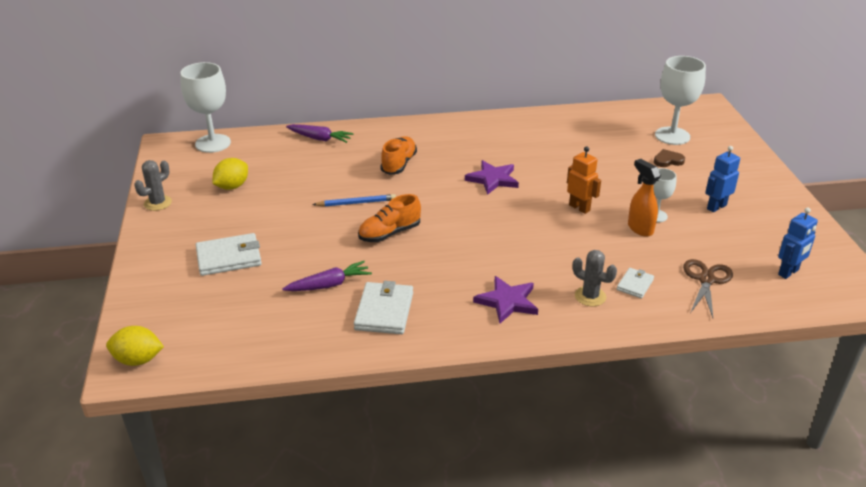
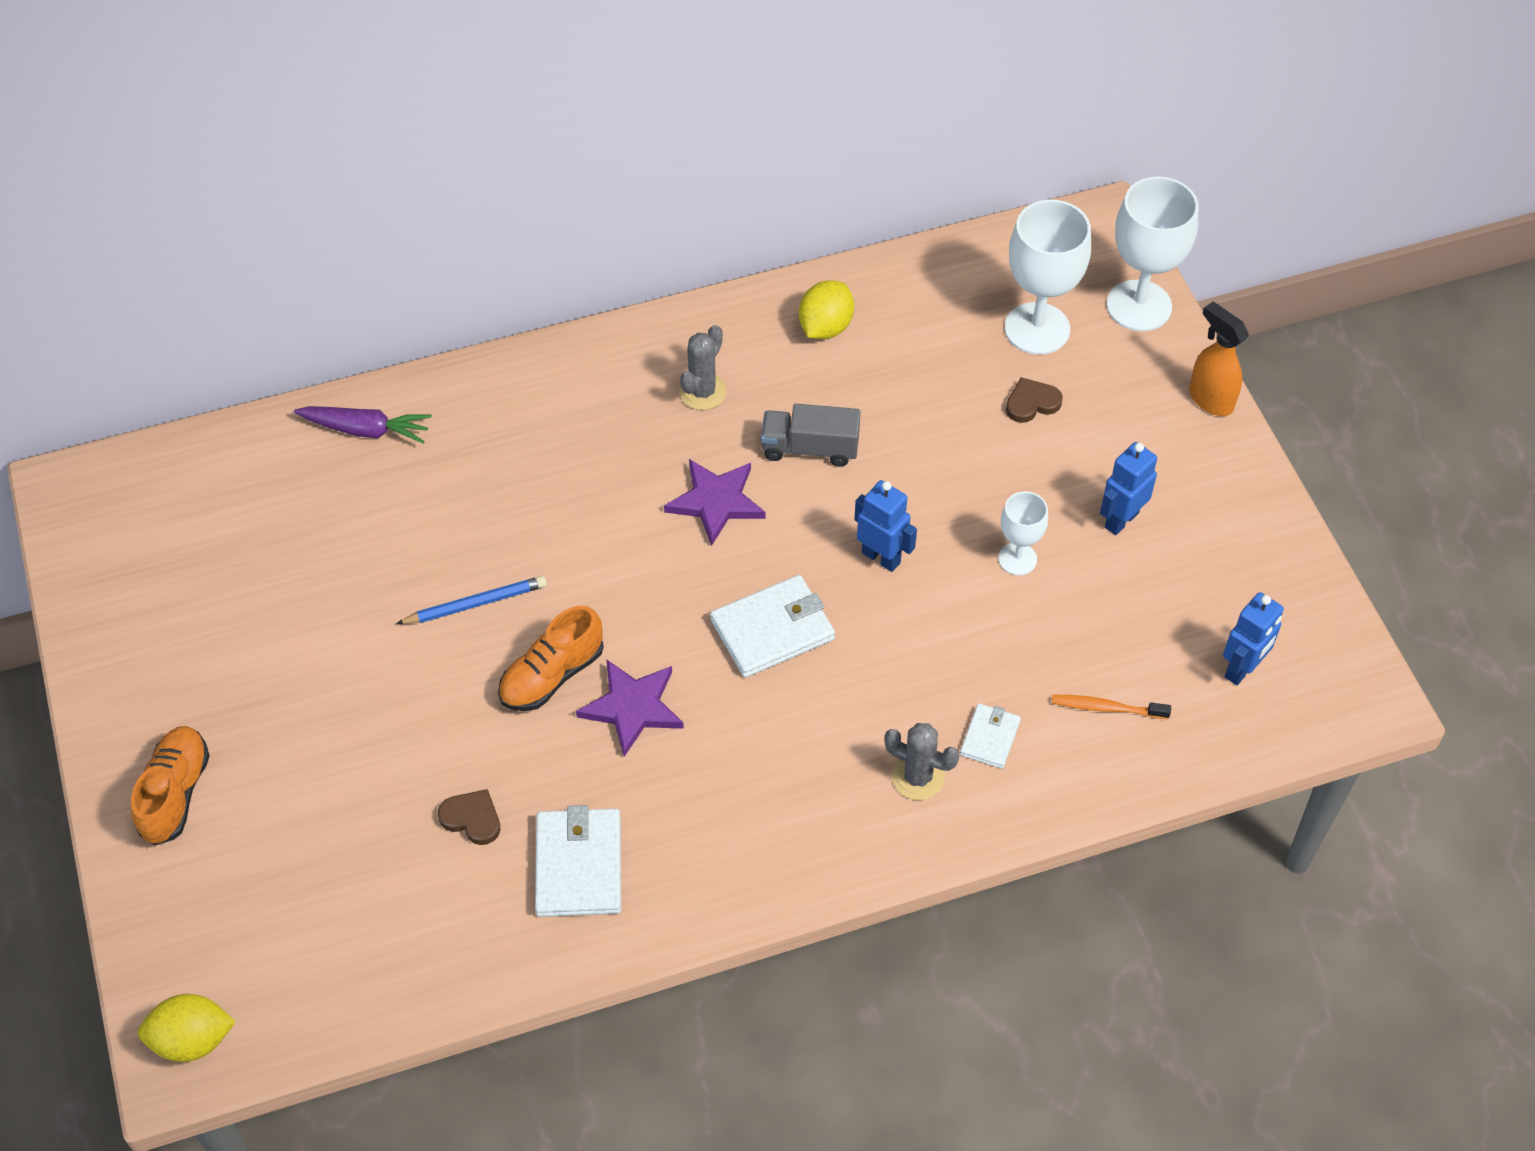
camera: 10 degrees left, 20 degrees up
(158, 203) = (103, 658): grey cactus -> grey cactus (702, 392)
(213, 143) = (158, 473): white goblet -> white goblet (1139, 306)
(229, 257) = (278, 780): white wallet -> white wallet (772, 629)
(232, 186) = (231, 592): yellow lemon -> yellow lemon (825, 327)
(329, 285) = (472, 818): purple carrot -> brown heart
(399, 164) = (534, 484): orange shoe -> orange shoe (175, 793)
(507, 301) = (781, 811): purple star -> purple star (632, 707)
(546, 165) = (810, 448): none -> grey truck
(579, 208) = (881, 557): orange robot -> blue robot
(640, 228) = (990, 597): orange spray bottle -> orange spray bottle (1210, 399)
(706, 280) = (1107, 708): brown scissors -> orange toothbrush

